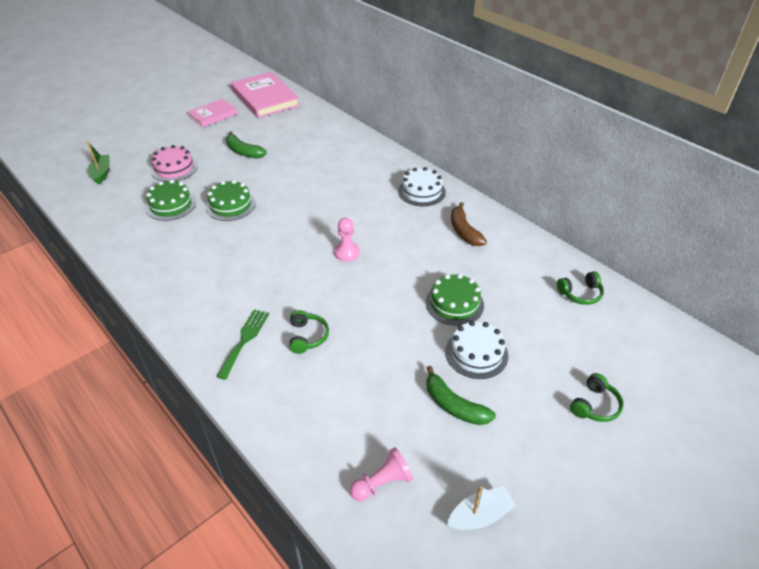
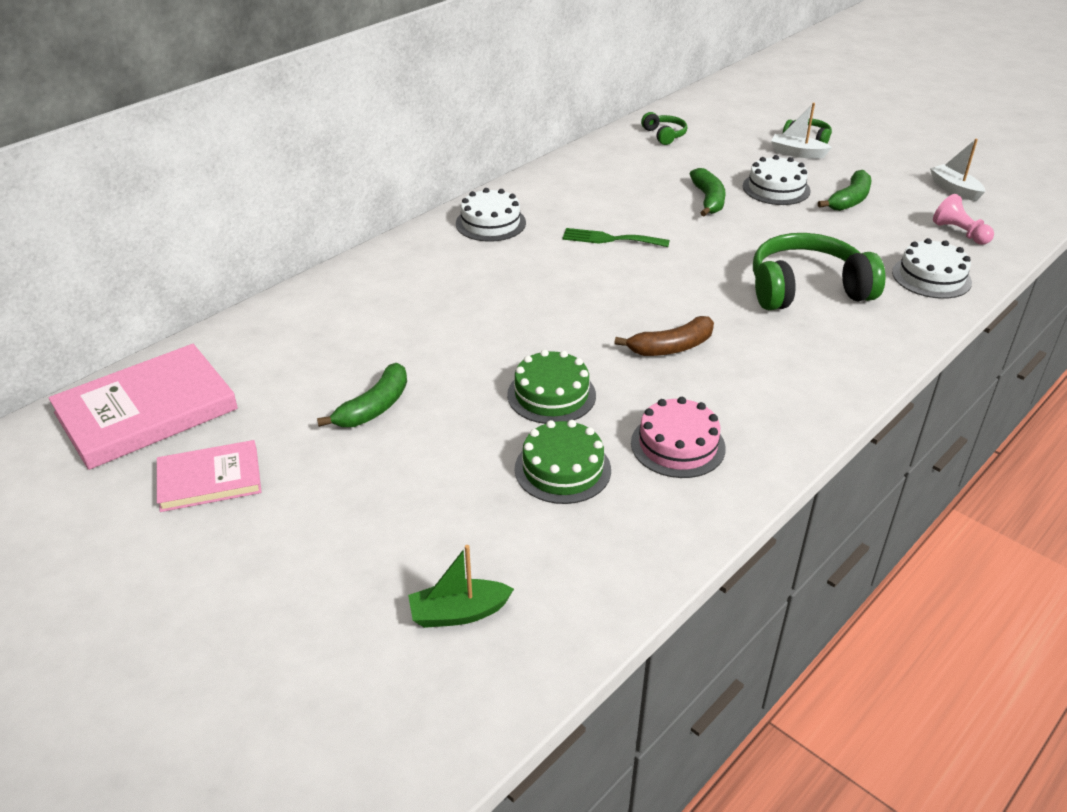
camera: 95 degrees left, 5 degrees down
(174, 168) = (435, 493): pink cake -> pink cake (677, 445)
(213, 115) = (209, 479): pink book -> pink book turned 60 degrees counterclockwise
(245, 340) = (837, 335): green fork -> green fork (610, 239)
(307, 336) = (807, 289): green headphones -> green headphones, size x2.10
(307, 428) = (931, 277): none -> white cake
(347, 253) = (642, 273): pink pawn -> none
(454, 303) = (708, 200): green cake -> green banana
(464, 231) = (575, 194): brown banana -> brown banana (671, 347)
(556, 387) = (797, 153): none -> white boat

